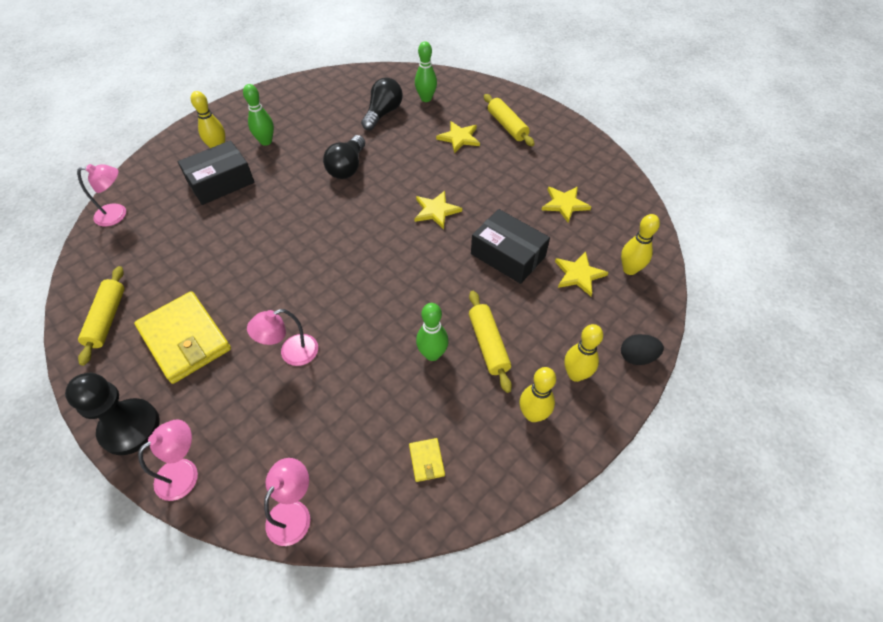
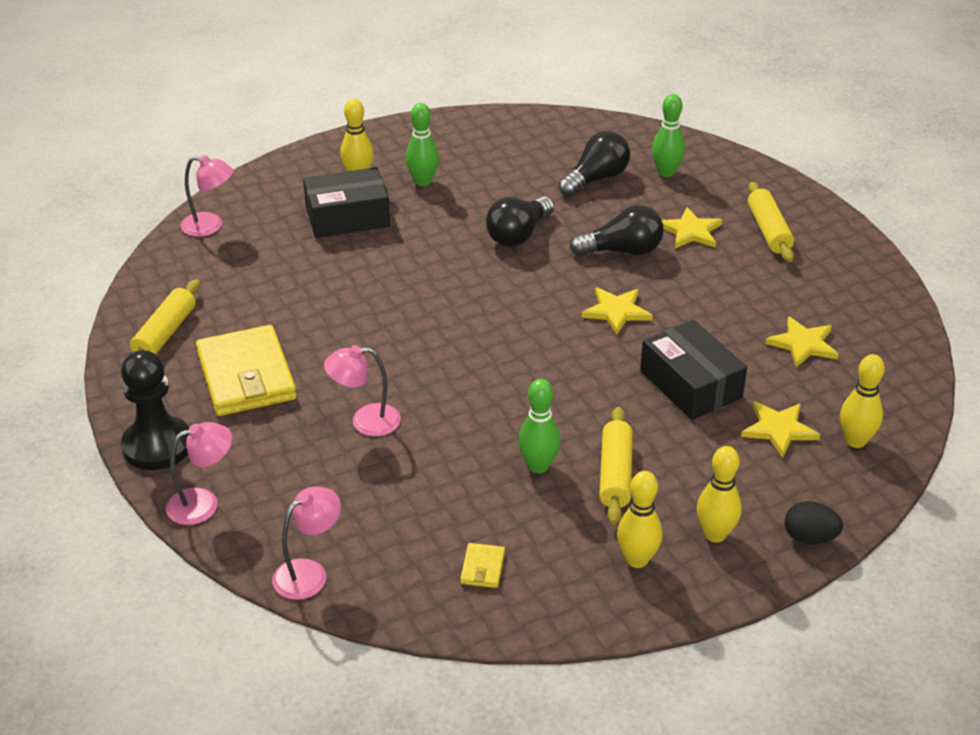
camera: 20 degrees right, 15 degrees down
(421, 163) = (622, 251): none -> black light bulb

